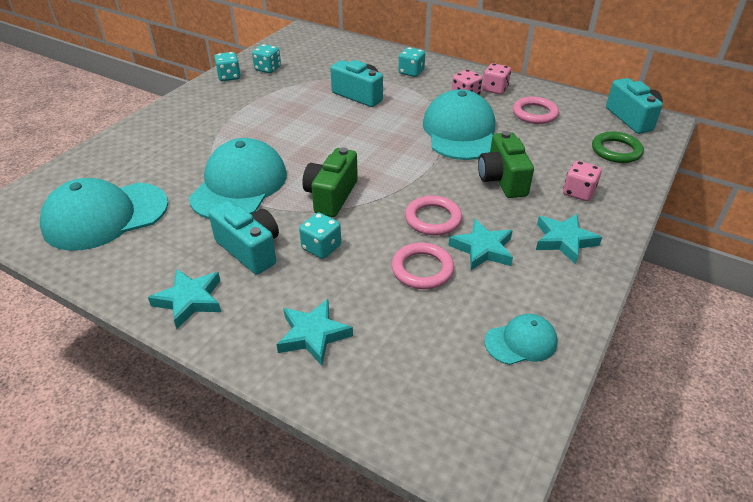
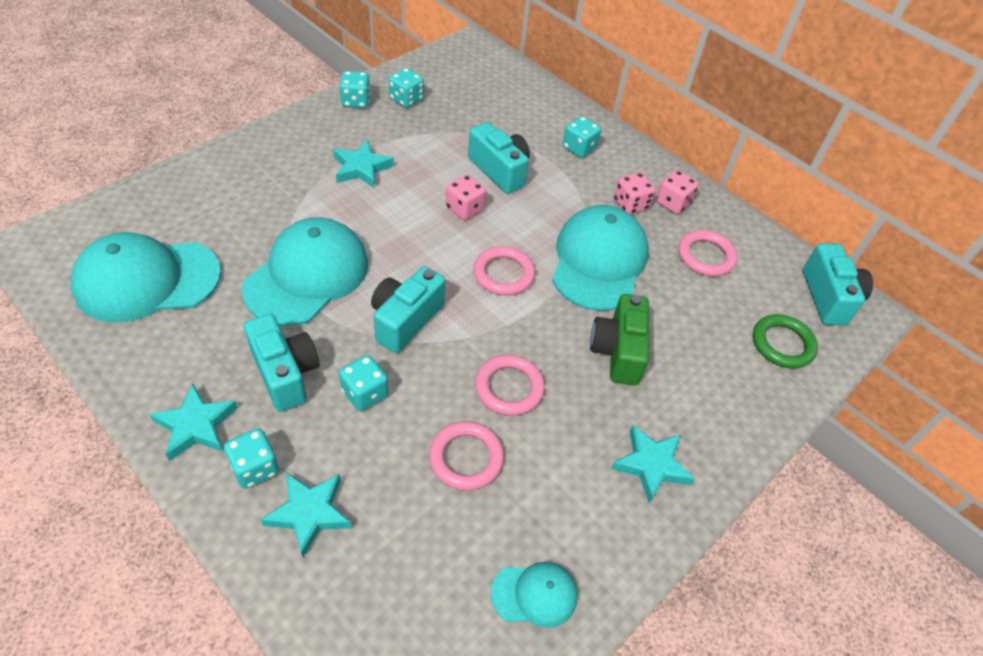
camera: 10 degrees right, 10 degrees up
(253, 316) = (255, 468): none -> turquoise dice
(331, 196) = (405, 320): green camera -> turquoise camera
(393, 153) = (503, 274): none -> pink ring
(482, 249) = (548, 449): turquoise star -> turquoise star (361, 168)
(578, 192) = (703, 397): pink dice -> pink dice (464, 208)

